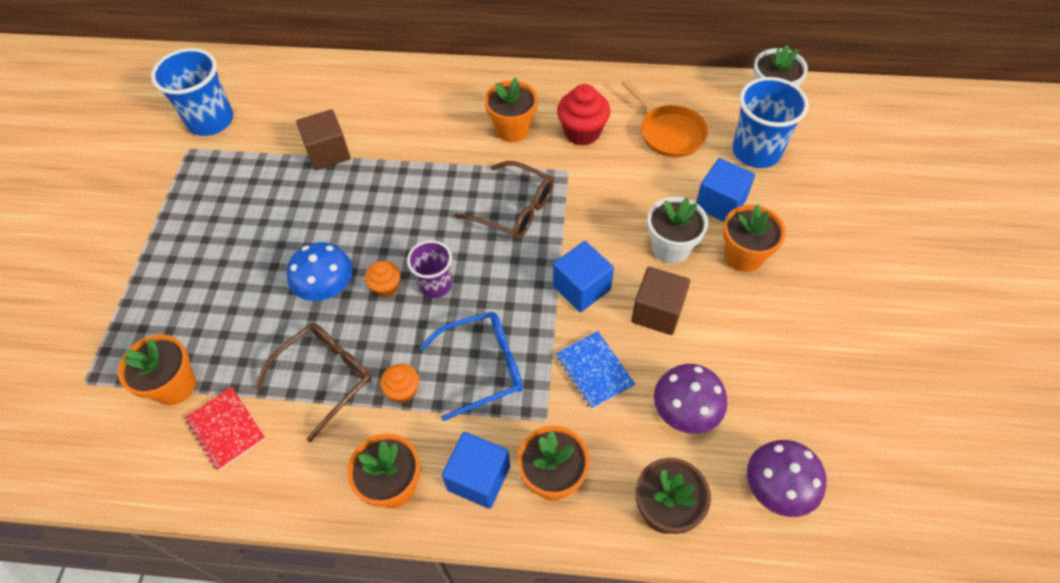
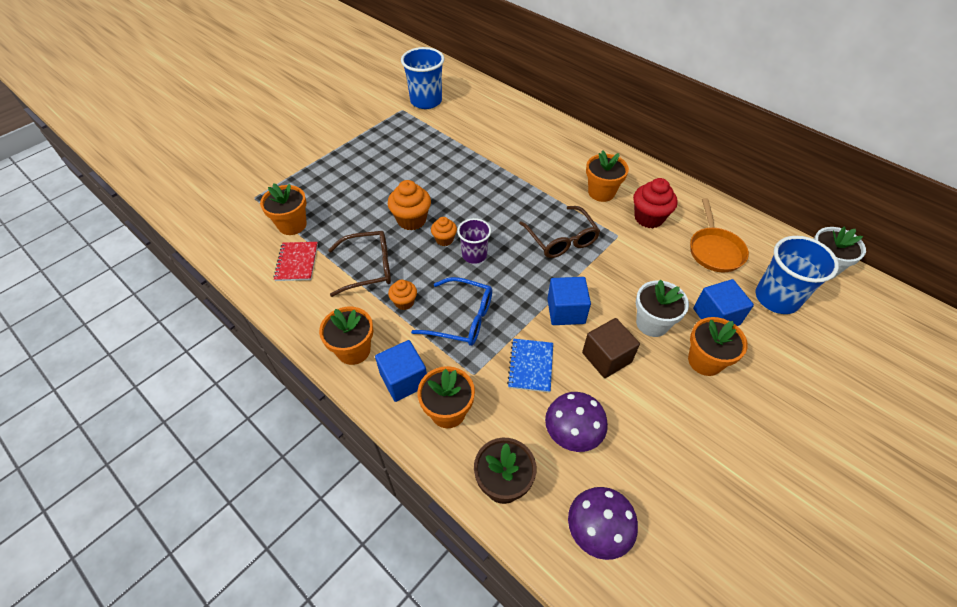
camera: 35 degrees right, 5 degrees down
(326, 286) = (411, 220): blue mushroom -> orange cupcake
(328, 153) = (475, 149): brown cube -> none

